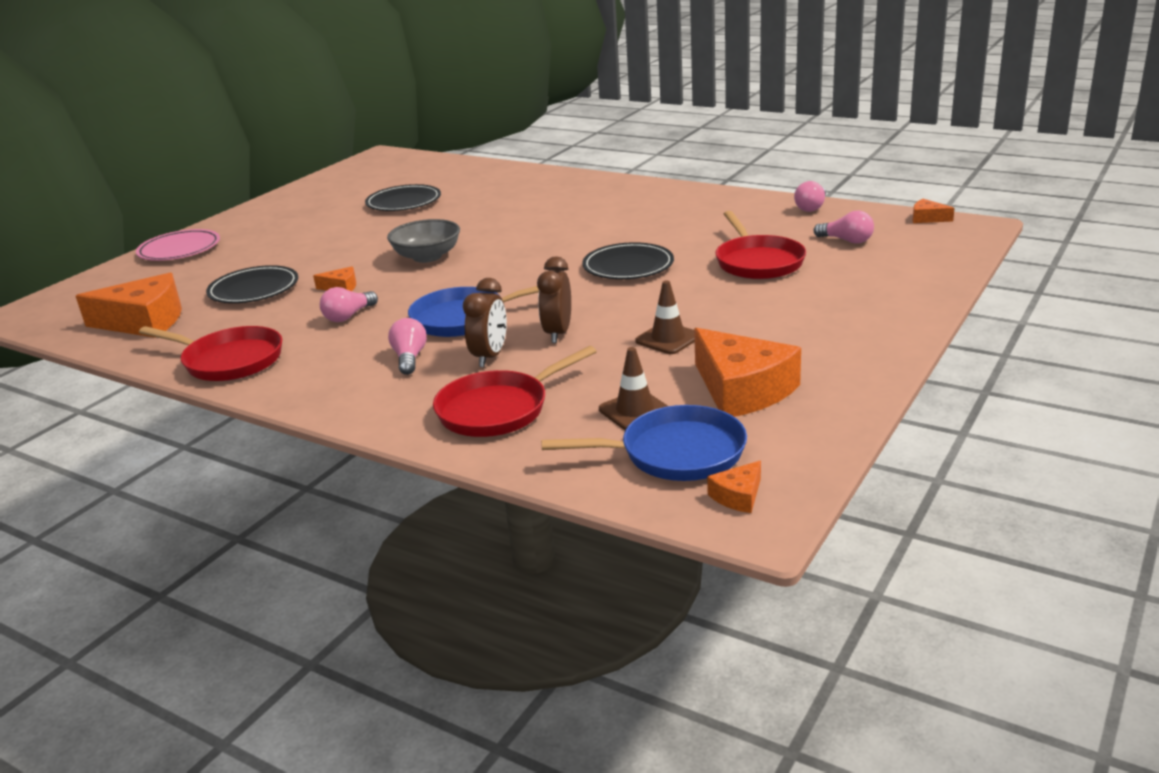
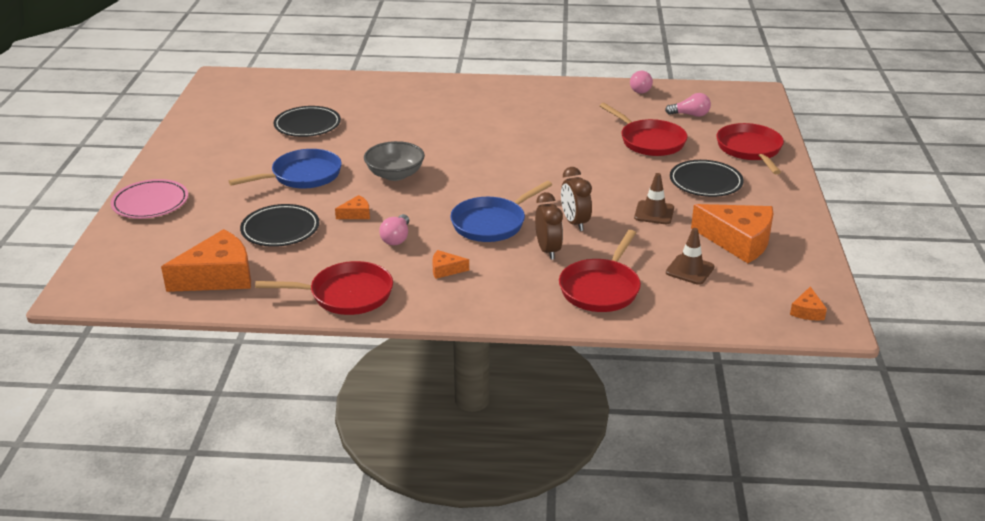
camera: 30 degrees left, 5 degrees up
(409, 358) = (490, 263): pink light bulb -> none
(628, 266) = (563, 159): black plate -> black plate (705, 182)
(675, 453) = (744, 293): blue pan -> blue pan (302, 176)
(885, 288) = (750, 150): none -> red pan
(927, 218) = (724, 89): orange cheese -> orange cheese (445, 270)

